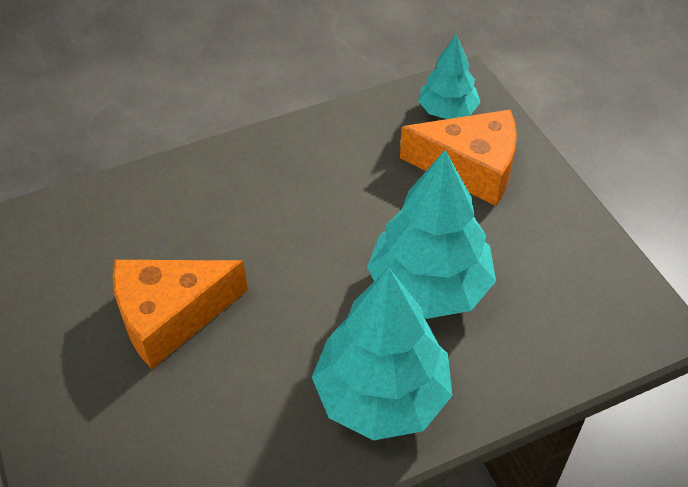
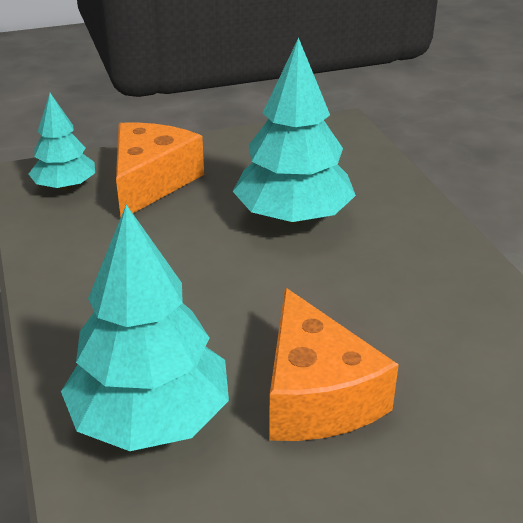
camera: 85 degrees left, 15 degrees down
(381, 395) = (414, 251): turquoise tree -> turquoise tree (151, 418)

